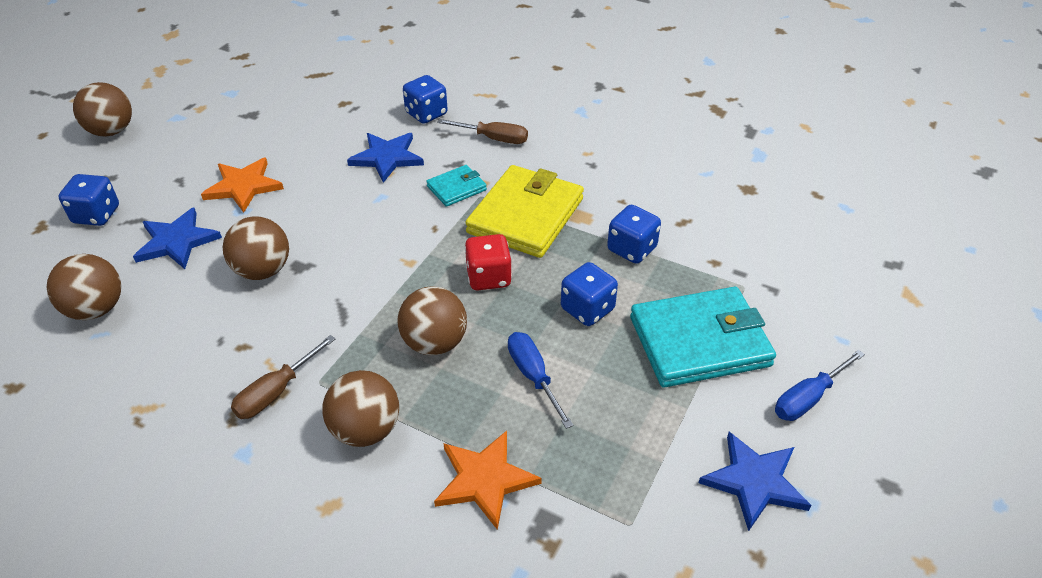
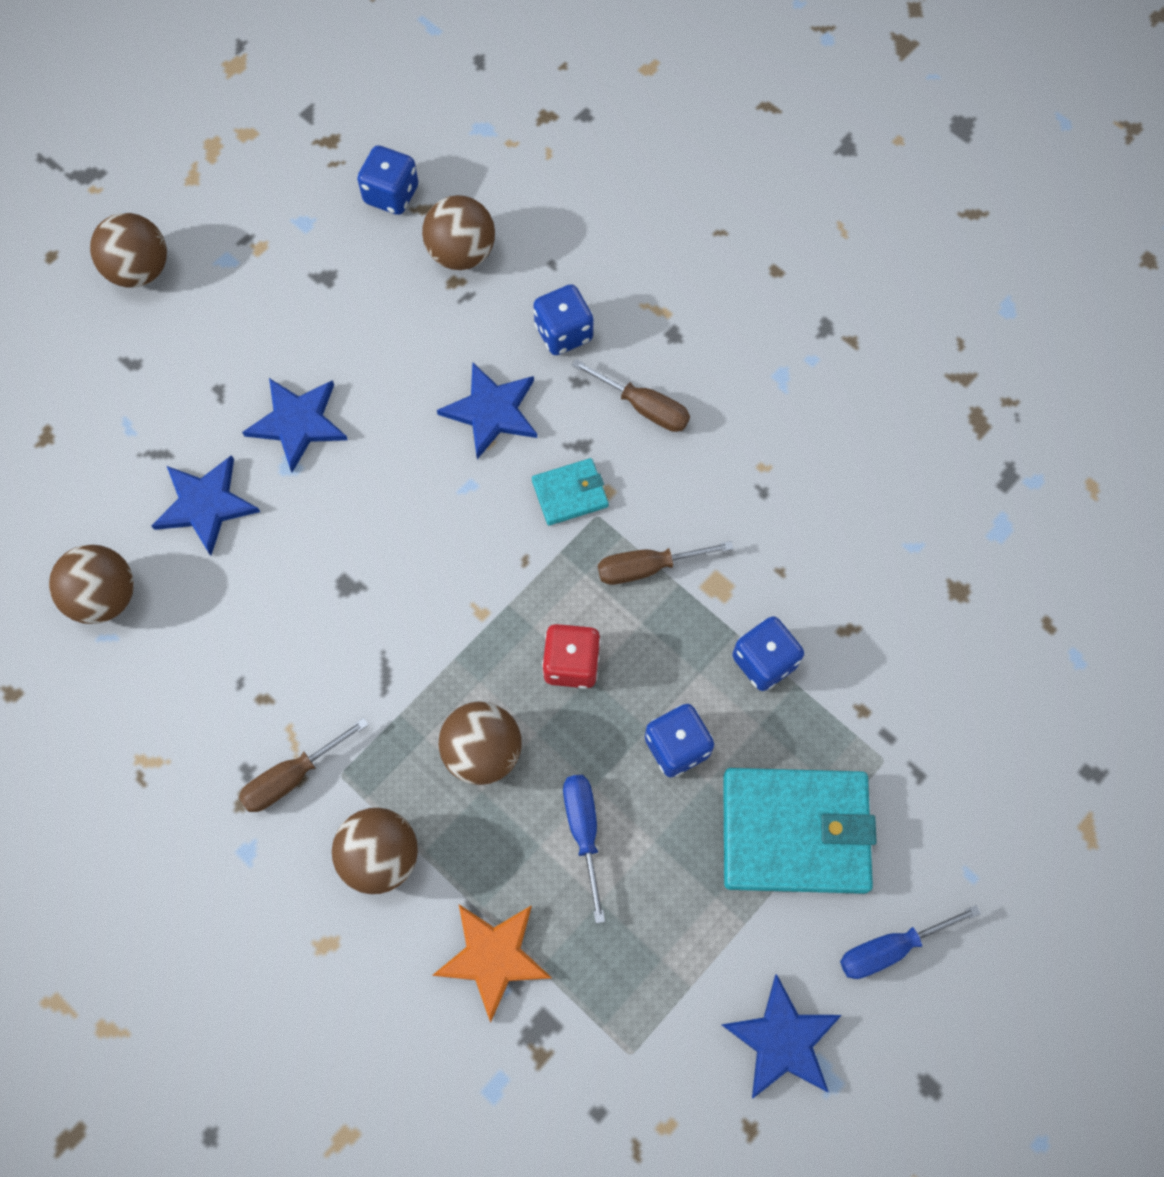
camera: 15 degrees right, 25 degrees up
(96, 215) = (113, 432): blue dice -> blue dice (391, 195)
(243, 186) = (297, 423): orange star -> blue star
(263, 270) = (302, 582): brown ball -> brown ball (461, 253)
(526, 216) = (646, 568): yellow wallet -> brown screwdriver

